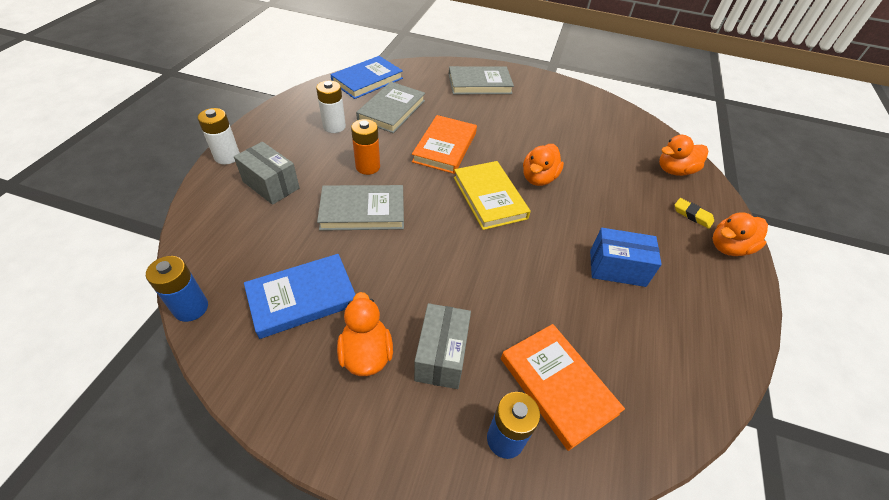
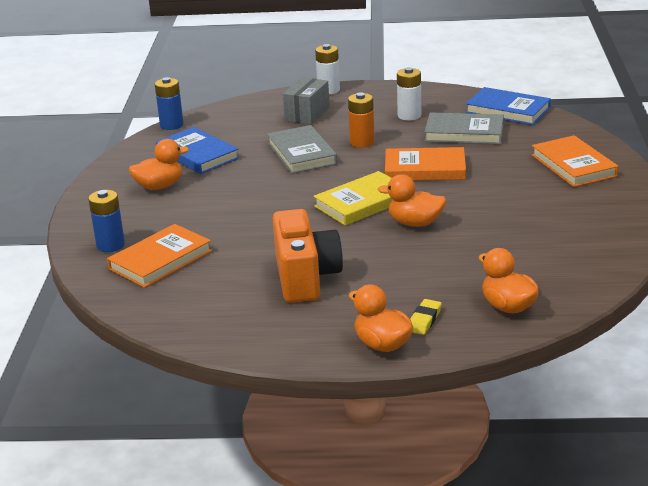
camera: 80 degrees right, 20 degrees down
(441, 355) = (169, 212): grey box -> none
(479, 84) = (573, 165): grey book -> orange book
(617, 268) = (305, 277): blue box -> orange camera

